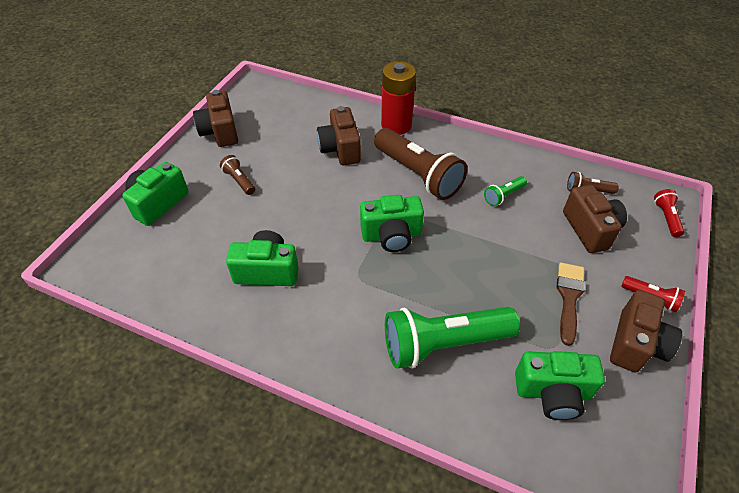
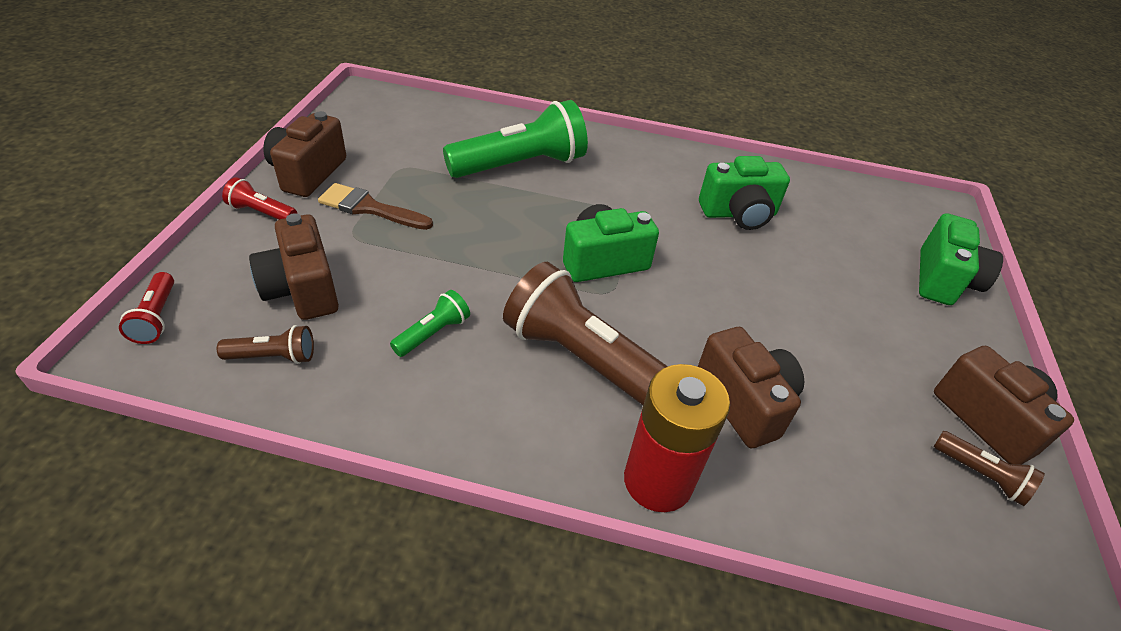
camera: 165 degrees right, 5 degrees down
(239, 181) = (867, 323): brown flashlight -> brown flashlight (981, 475)
(553, 393) = (413, 139): green camera -> none
(569, 297) = (369, 208): brown brush -> brown brush turned 105 degrees clockwise

